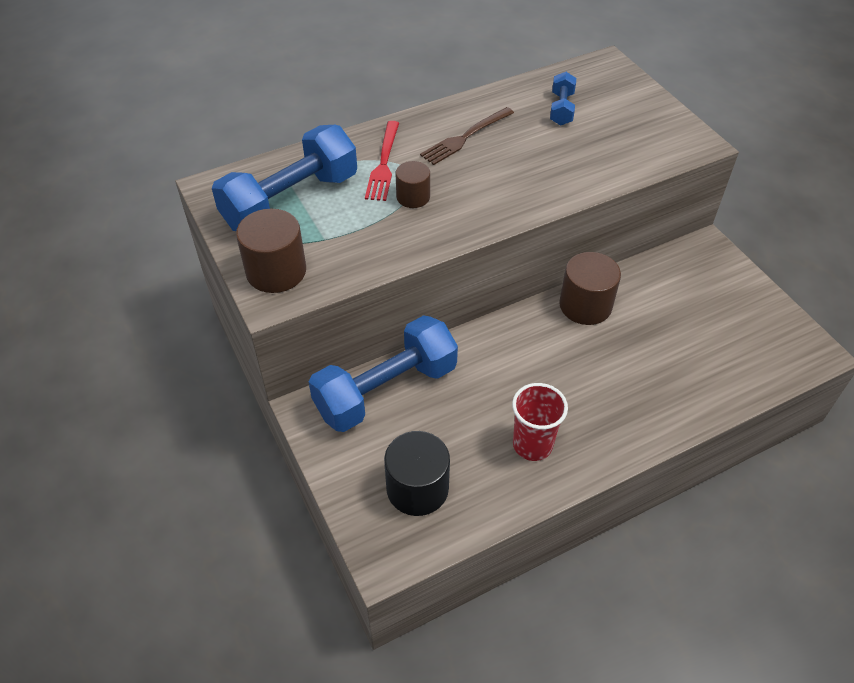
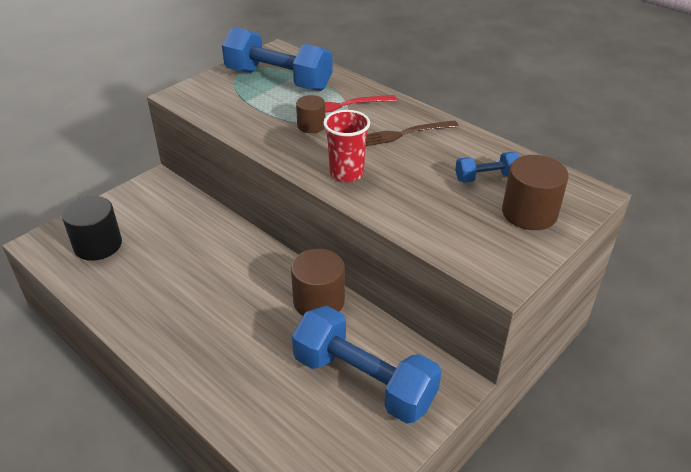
camera: 70 degrees right, 10 degrees down
(276, 271) = (205, 91): brown cylinder -> brown cylinder (529, 213)
(386, 390) = (184, 209): blue dumbbell -> blue dumbbell (364, 381)
(464, 138) = (402, 134): brown fork -> brown fork turned 45 degrees counterclockwise
(532, 445) = (149, 297): red cup -> red cup (346, 173)

